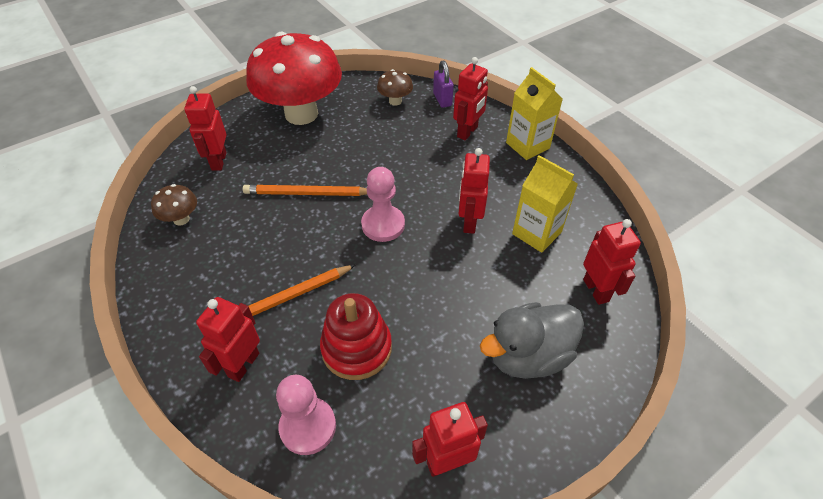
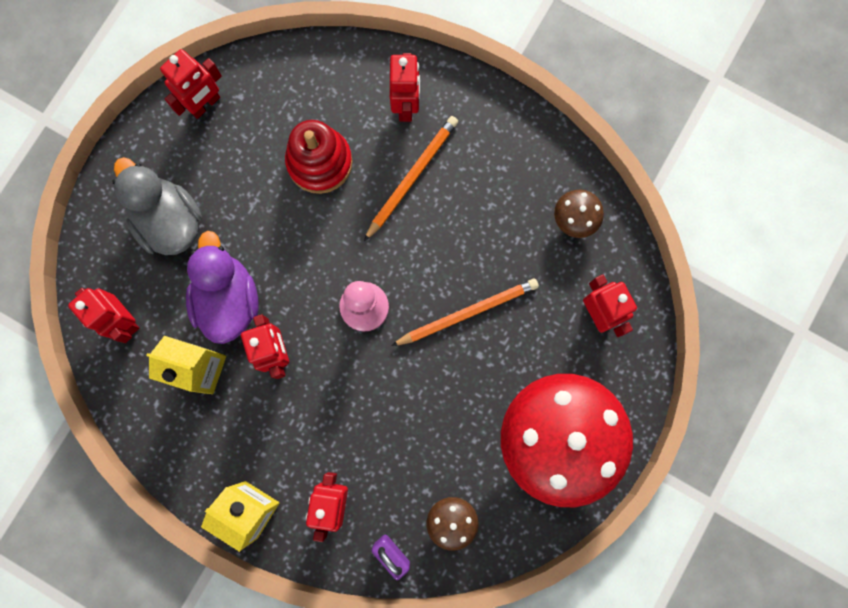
camera: 155 degrees right, 30 degrees up
(308, 427) = (323, 83): pink pawn -> none
(495, 271) = (228, 300): none -> purple duck
(528, 355) = (169, 221): grey duck -> grey duck turned 75 degrees counterclockwise

